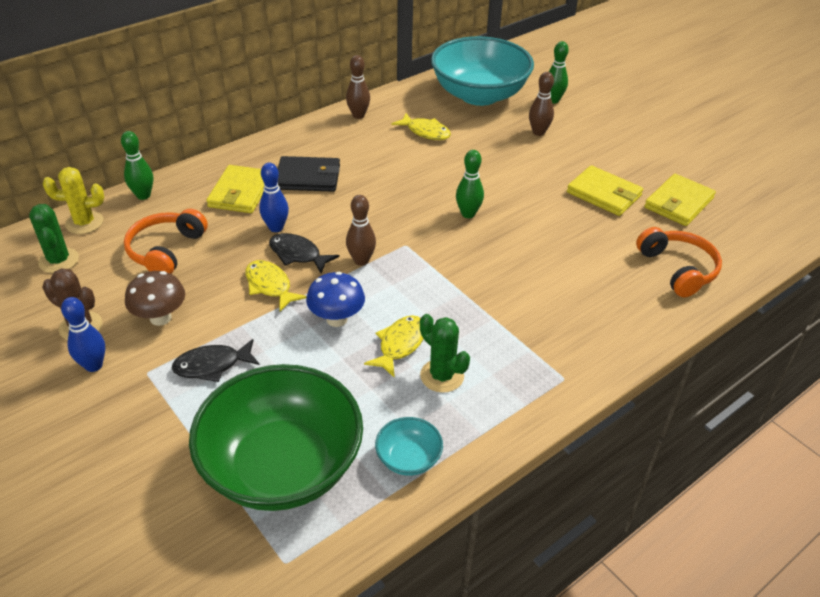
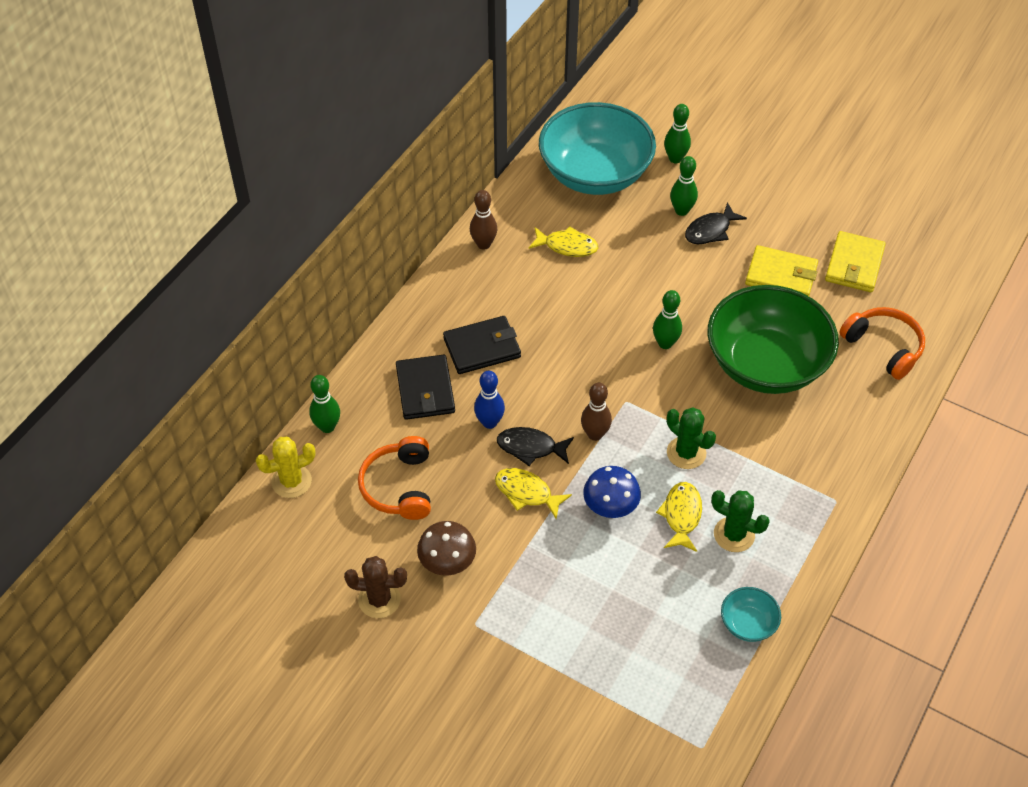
camera: 20 degrees left, 10 degrees up
(59, 260) = (300, 535): green cactus -> green cactus (686, 453)
(93, 365) = (421, 634): blue bowling pin -> none
(212, 365) = (529, 596): black fish -> black fish (710, 230)
(240, 192) = (425, 390): yellow wallet -> black wallet
(282, 466) = (650, 668): green bowl -> green bowl (765, 364)
(538, 132) = (681, 211): brown bowling pin -> green bowling pin

